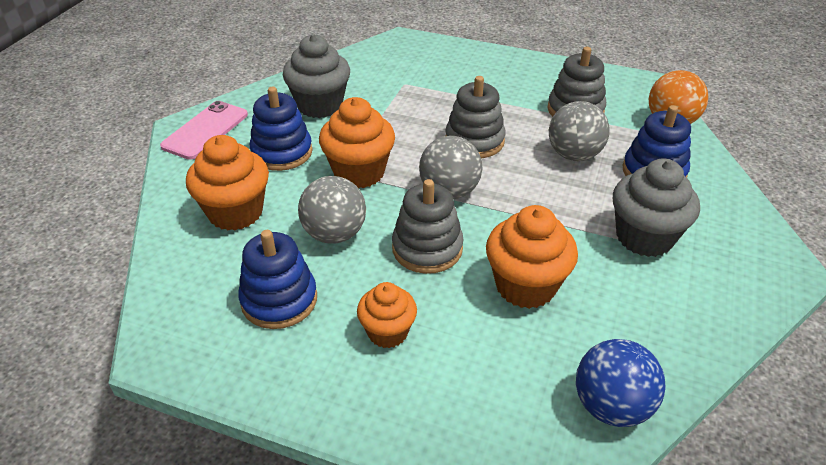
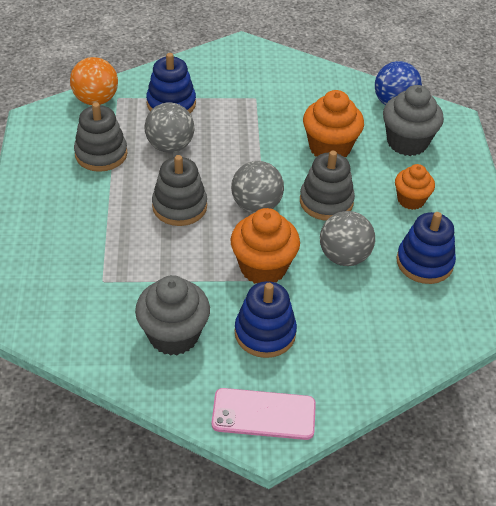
camera: 115 degrees left, 5 degrees up
(235, 212) = (360, 329): orange cupcake -> none
(644, 237) = (249, 102): grey cupcake -> grey cupcake (407, 142)

